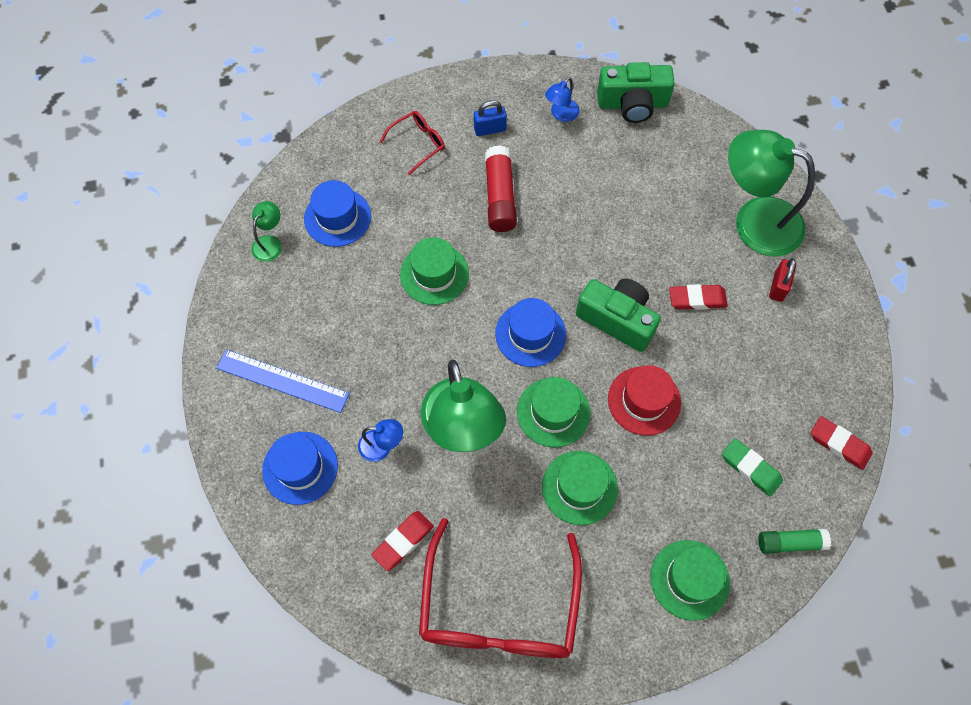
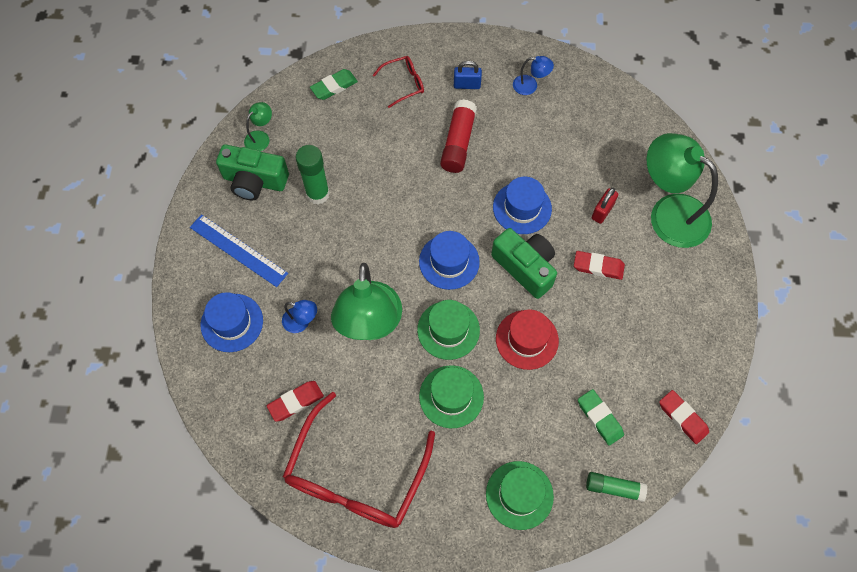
camera: 15 degrees right, 0 degrees up
(337, 217) = (320, 129): blue hat -> blue hat (522, 208)
(338, 165) = (334, 86): none -> green eraser
(357, 293) = (318, 194): none -> green glue stick
(434, 274) = (385, 194): green hat -> none
(561, 114) = (530, 86): blue lamp -> blue lamp turned 135 degrees counterclockwise
(632, 104) = (594, 90): green camera -> green camera (254, 181)
(778, 287) = (671, 273): red padlock -> red padlock (602, 211)

